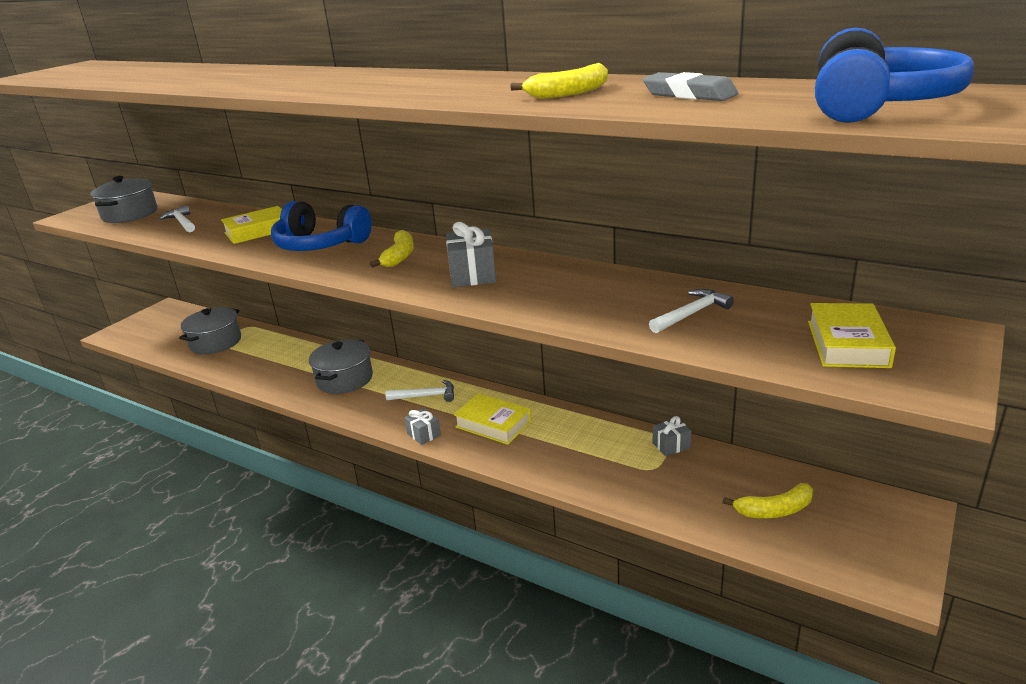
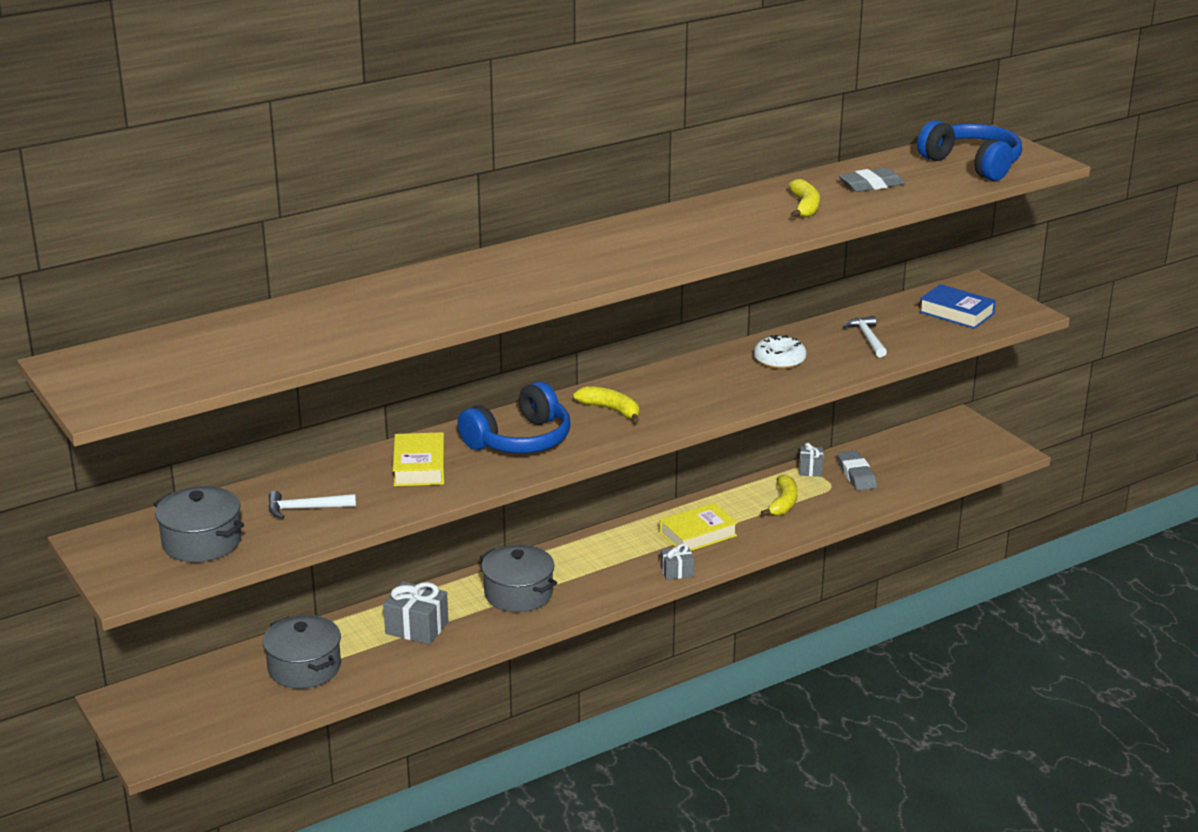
camera: 65 degrees left, 0 degrees up
(425, 396) = (609, 555): white hammer -> none
(473, 274) = (699, 389): grey gift -> grey gift (417, 627)
(577, 288) = (779, 360): none -> white donut
(694, 476) = (856, 474): none -> grey eraser
(774, 510) = (918, 461): yellow banana -> yellow banana (783, 503)
(847, 344) = (956, 313): yellow book -> blue book

